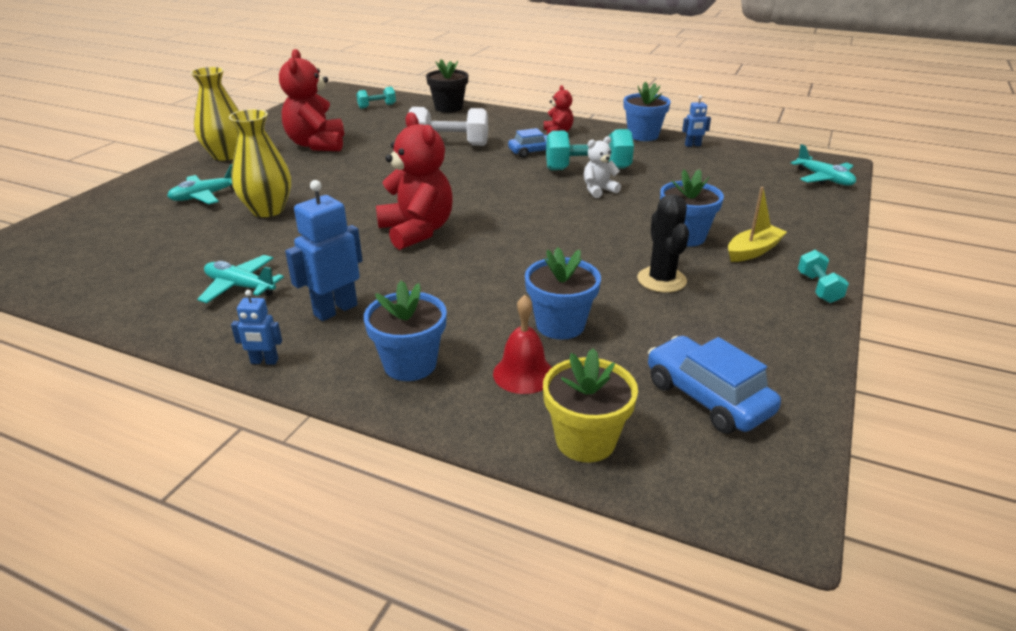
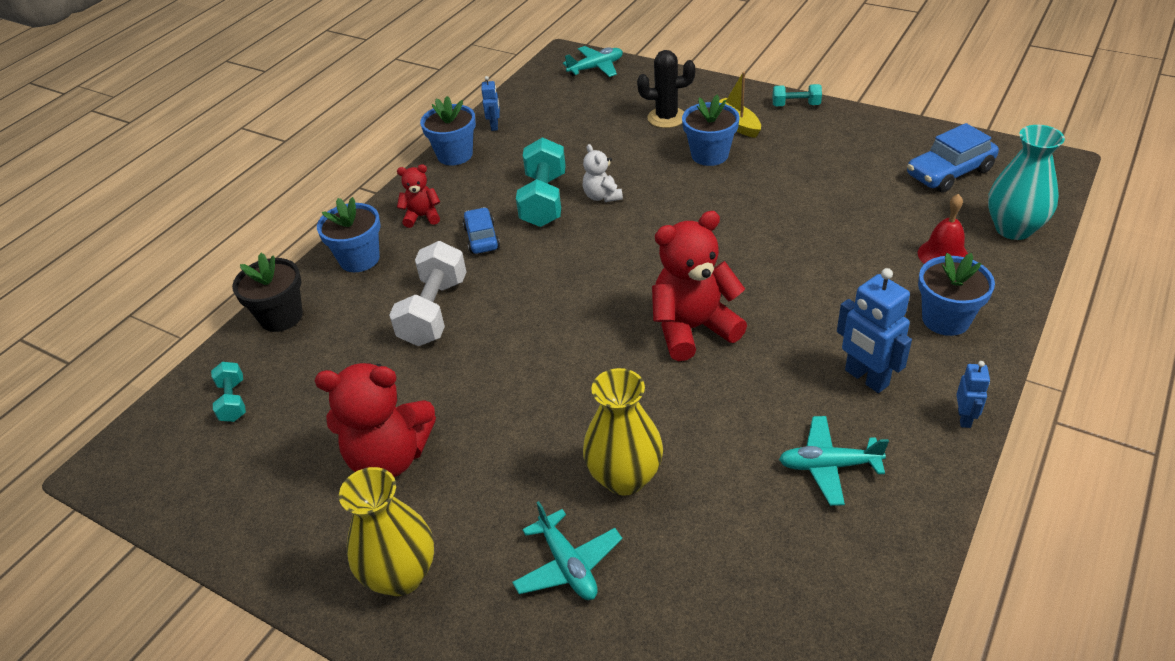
camera: 80 degrees left, 10 degrees up
(240, 286) = (828, 466): turquoise plane -> turquoise plane turned 60 degrees clockwise
(560, 325) = (869, 234): blue flower pot -> blue flower pot (359, 259)
(585, 440) = (1013, 229): yellow flower pot -> turquoise vase
(661, 280) = (789, 175): black cactus -> black cactus (666, 118)

